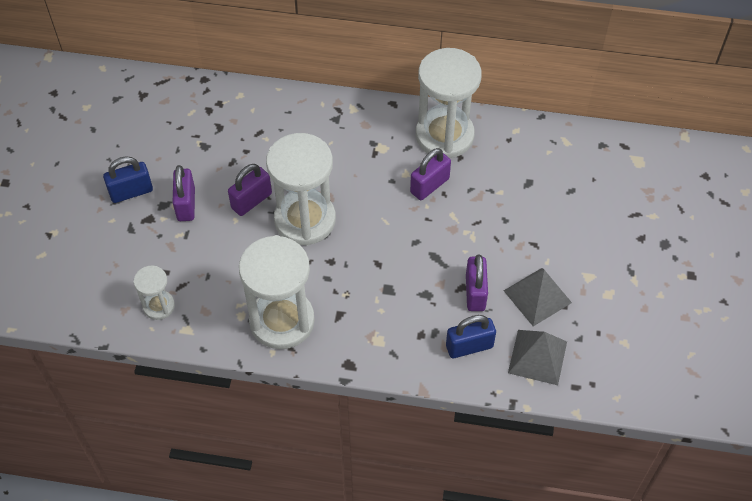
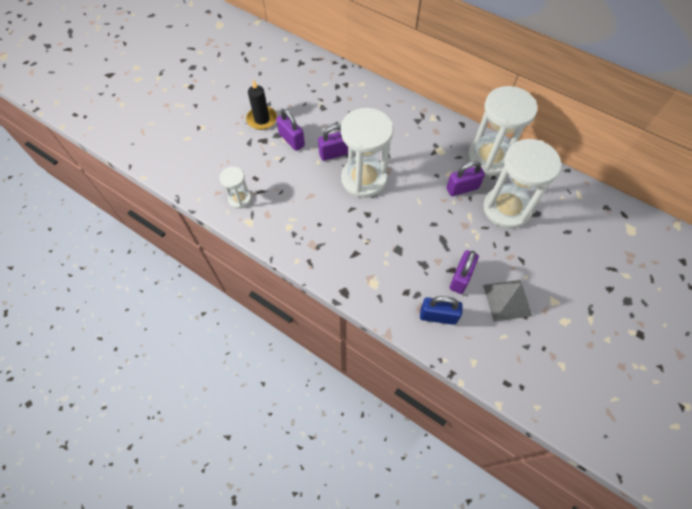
camera: 25 degrees right, 5 degrees up
(131, 192) = (262, 119): blue padlock -> black candle
(186, 204) = (291, 140): purple padlock -> purple padlock turned 60 degrees counterclockwise
(282, 321) = (314, 242): white hourglass -> white hourglass (506, 209)
(537, 357) = (487, 346): grey pyramid -> none

